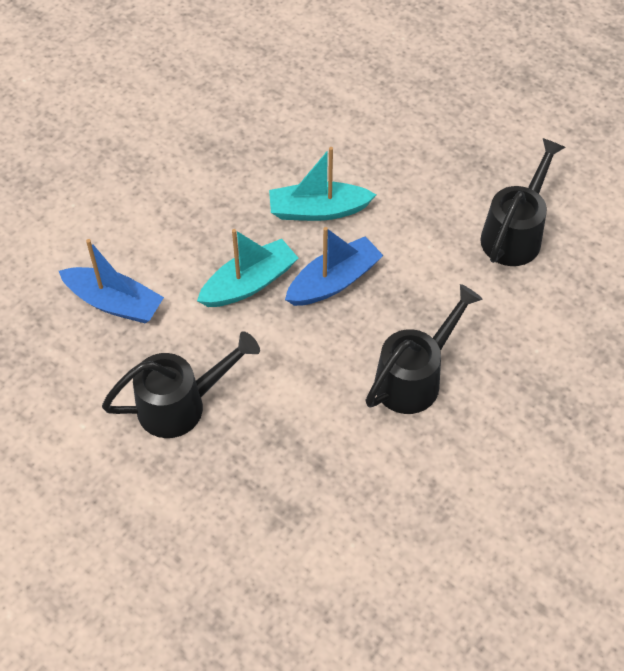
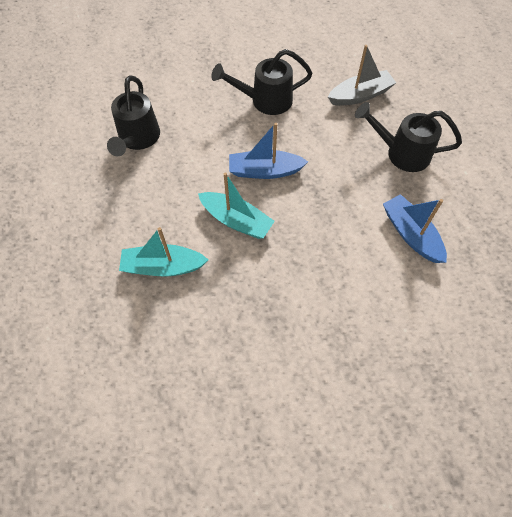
camera: 145 degrees left, 5 degrees up
(249, 283) = (316, 198): turquoise boat -> turquoise boat (163, 267)
(293, 467) = (360, 95): none -> grey boat
(515, 234) = (138, 139): black watering can -> black watering can turned 60 degrees counterclockwise

